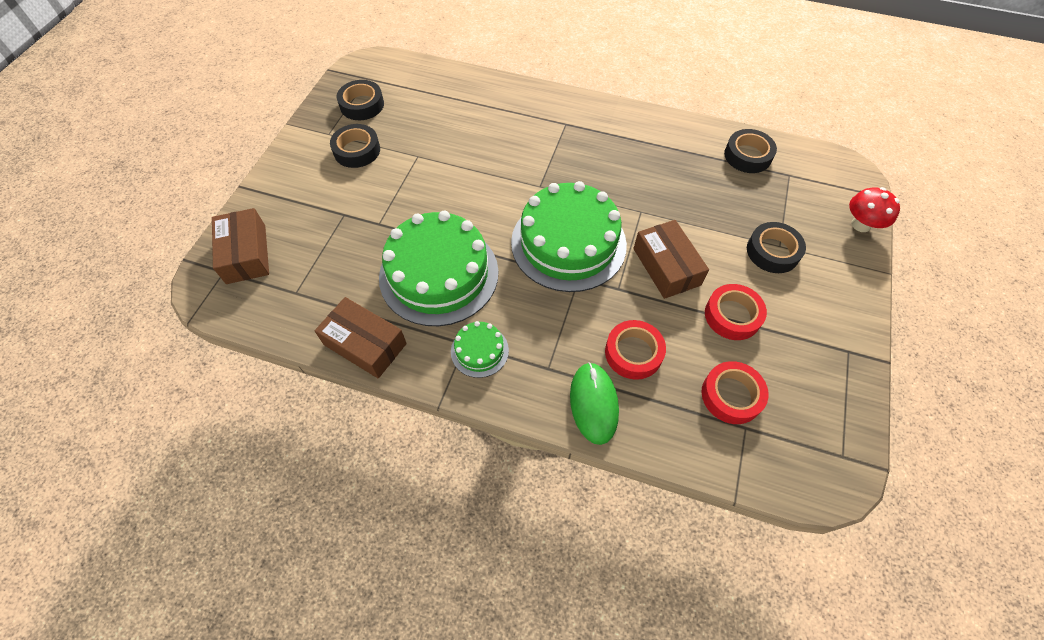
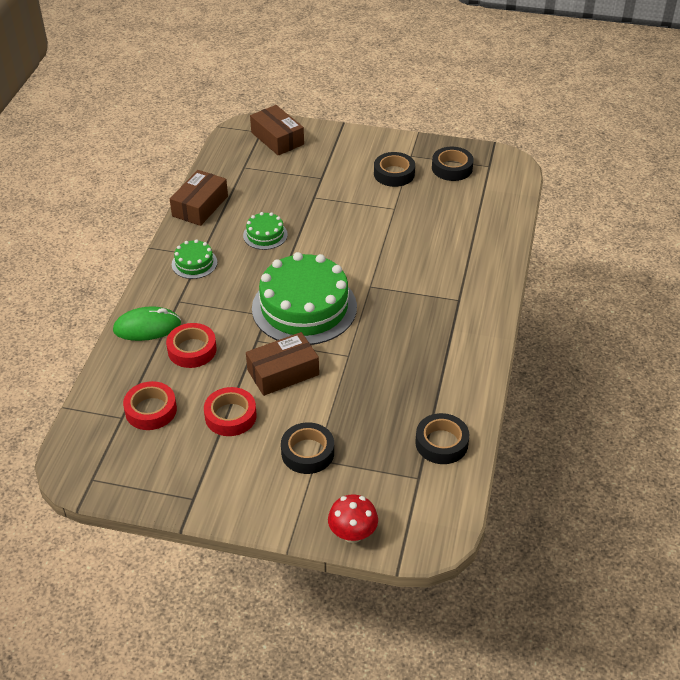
camera: 85 degrees right, 15 degrees down
(246, 254) = (277, 138): brown box -> brown box turned 75 degrees clockwise
(439, 274) = (265, 235): green cake -> green cake, size x0.45

